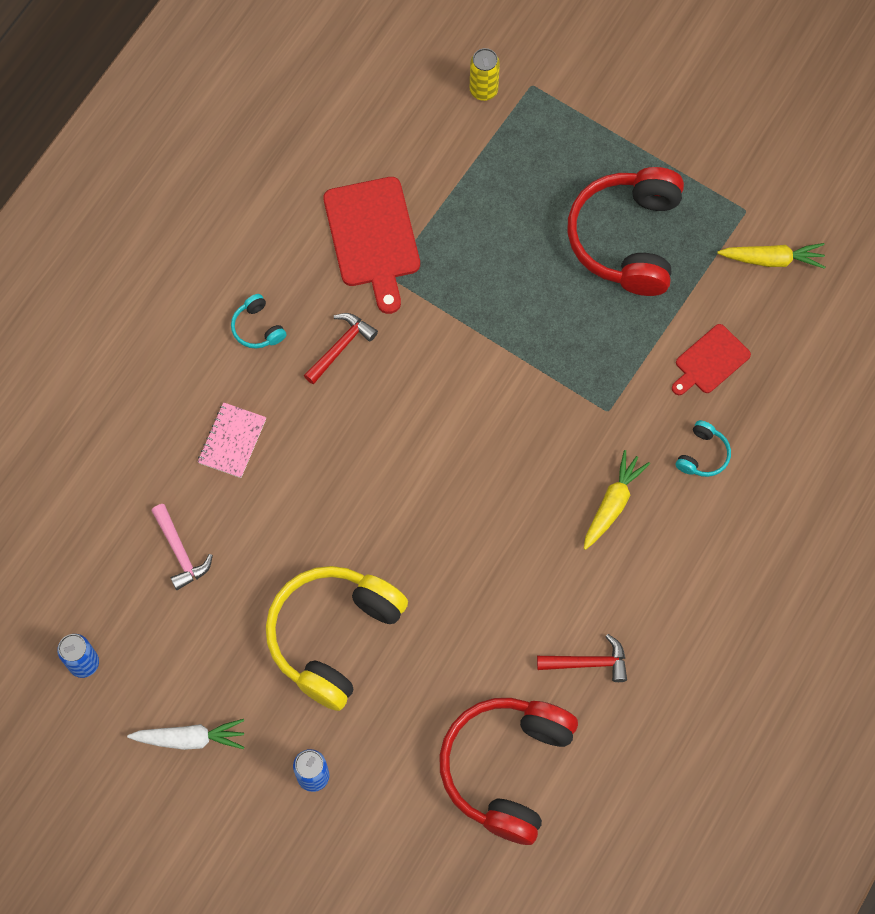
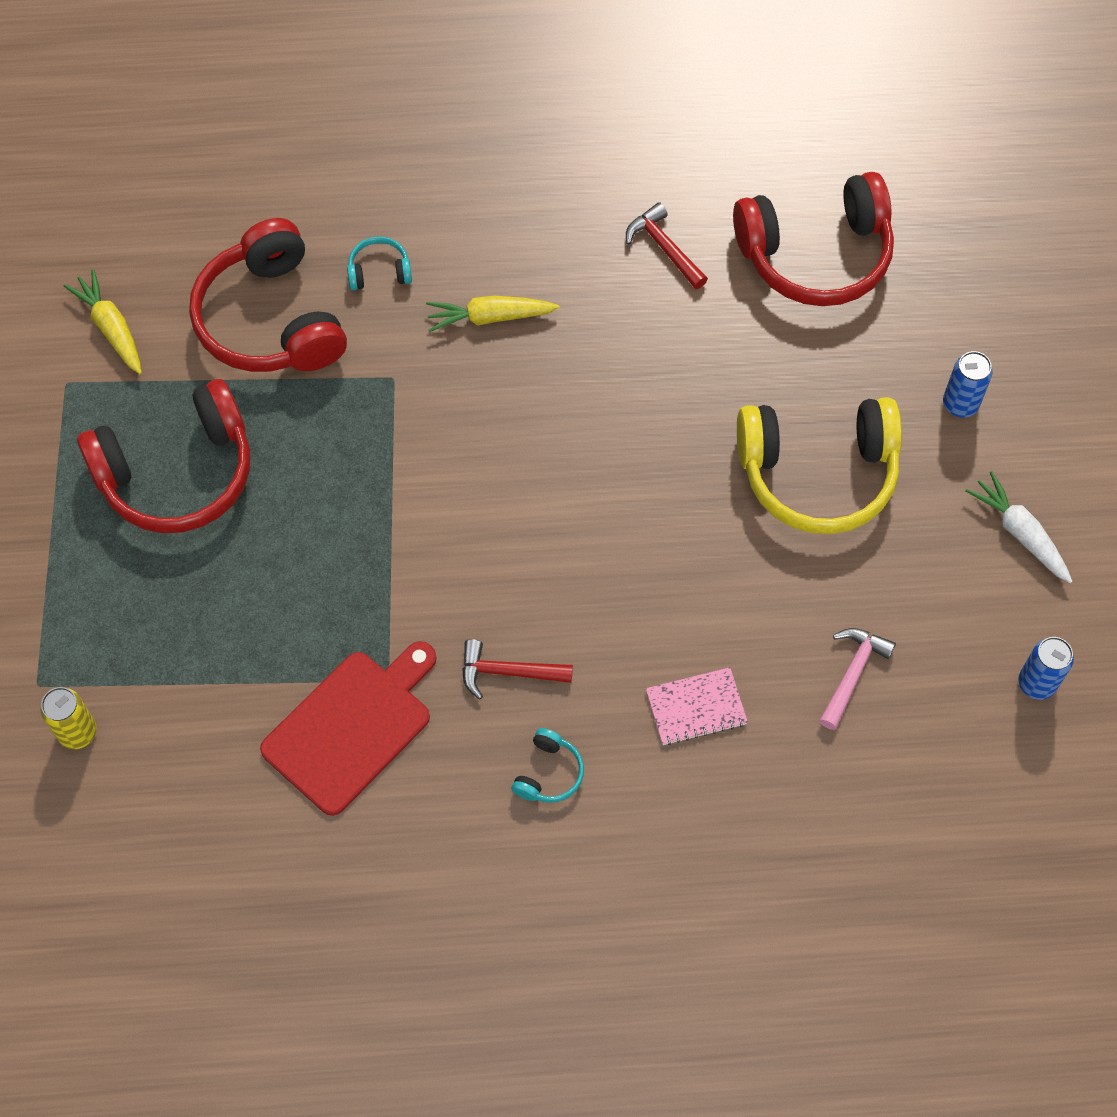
camera: 125 degrees left, 5 degrees down
(710, 361) = (270, 320): red cutting board -> red headphones

